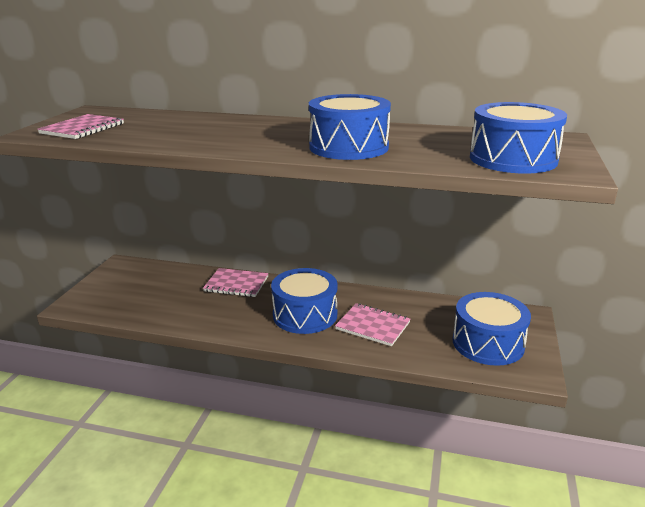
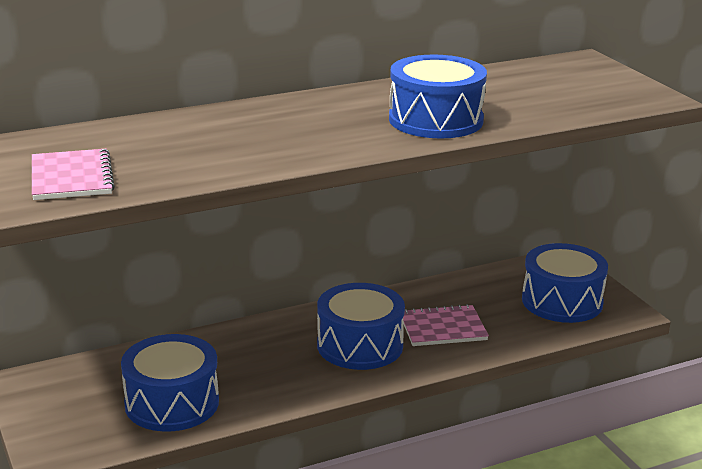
camera: 40 degrees left, 0 degrees up
(236, 284) = (228, 344): pink notebook -> none
(513, 159) = (593, 96): blue drum -> blue drum (172, 403)

